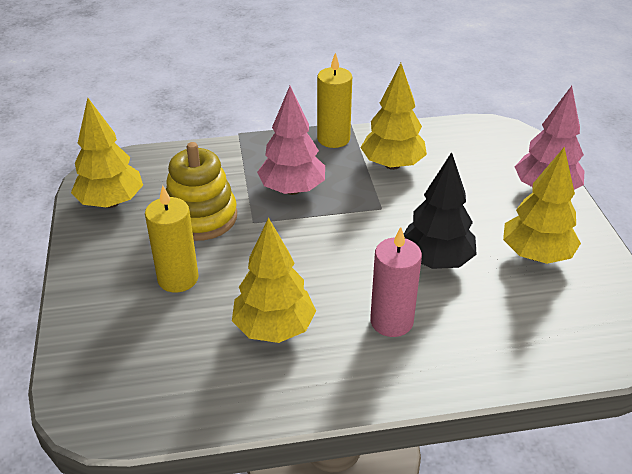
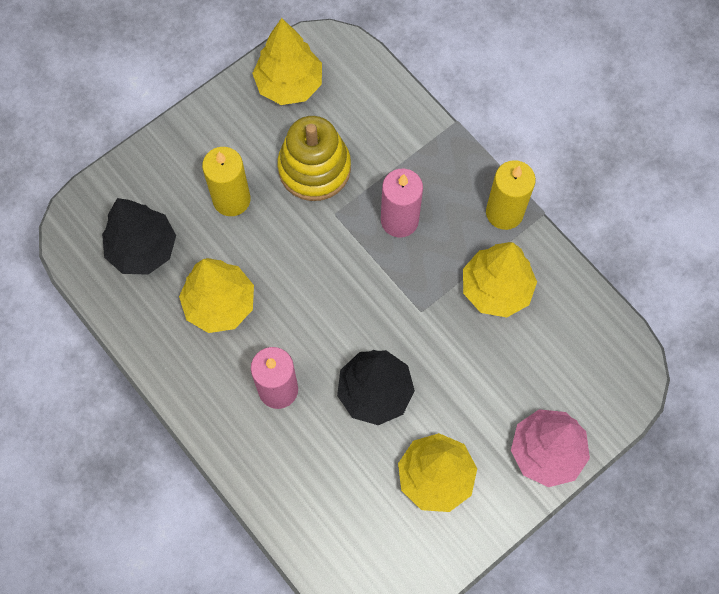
camera: 60 degrees right, 30 degrees up
(165, 364) = (142, 249): none -> black tree
(292, 189) = (399, 220): pink tree -> pink candle

